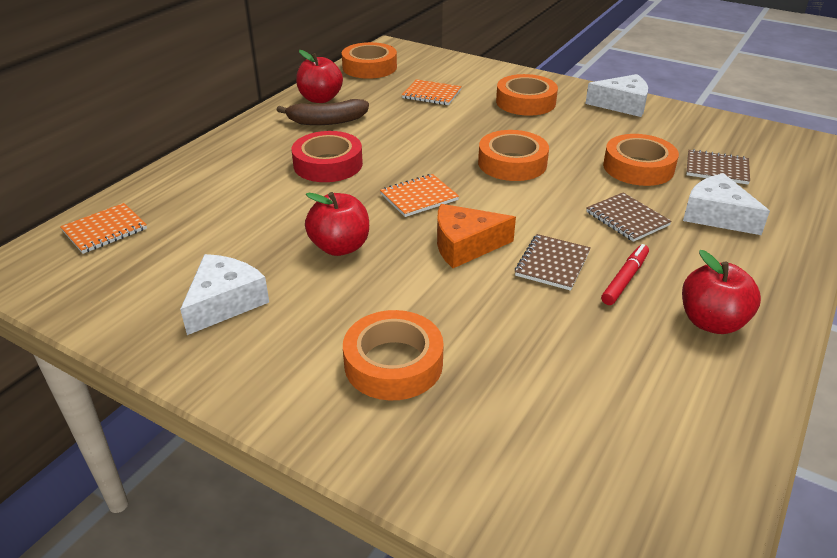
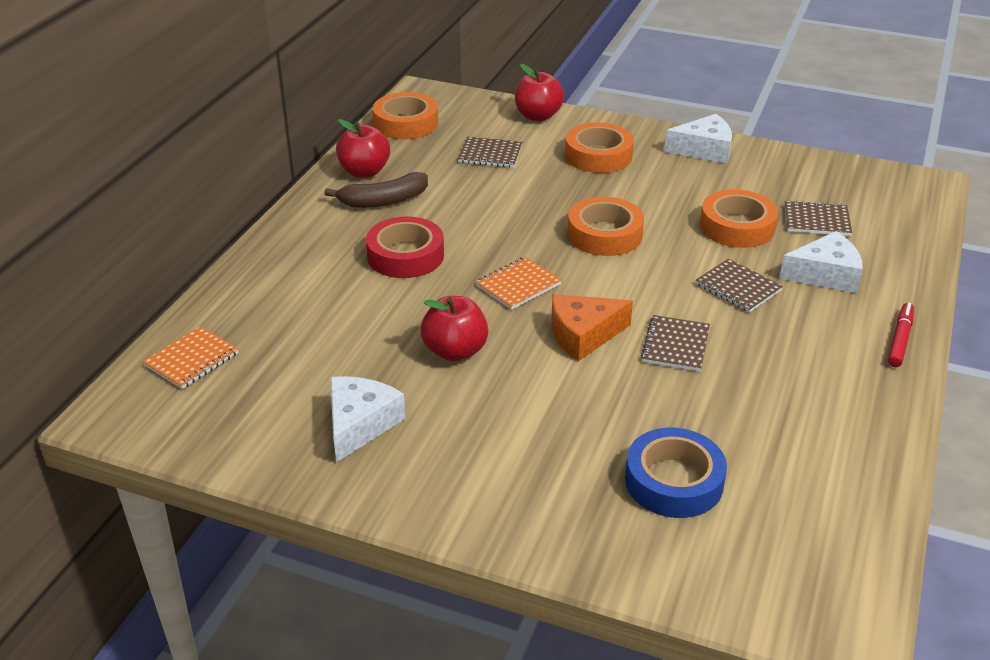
camera: 10 degrees left, 0 degrees up
(393, 363) = (551, 465): orange tape -> none
(431, 94) = (490, 154): orange notebook -> brown notebook
(514, 396) = (674, 481): none -> blue tape
(625, 279) = (749, 354): red marker -> red marker (900, 340)
(711, 322) = (838, 388): red apple -> red apple (538, 116)
(716, 215) = (825, 274): white cheese -> white cheese turned 135 degrees clockwise

